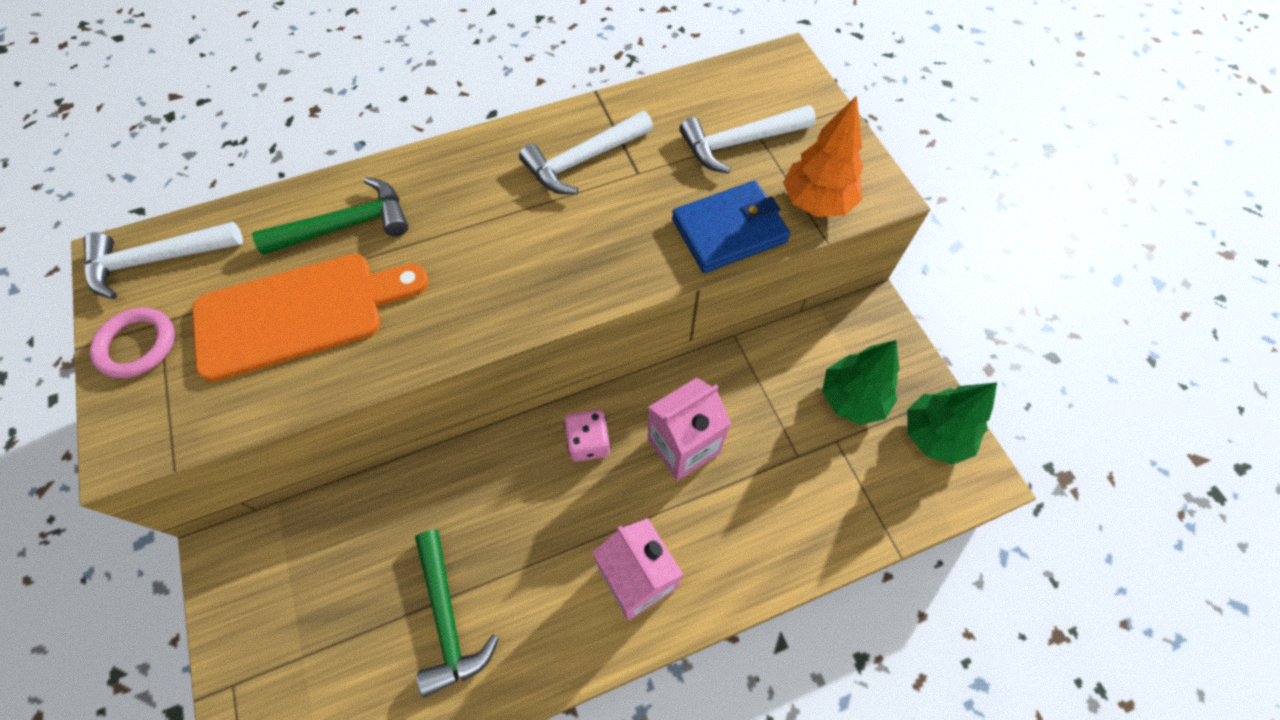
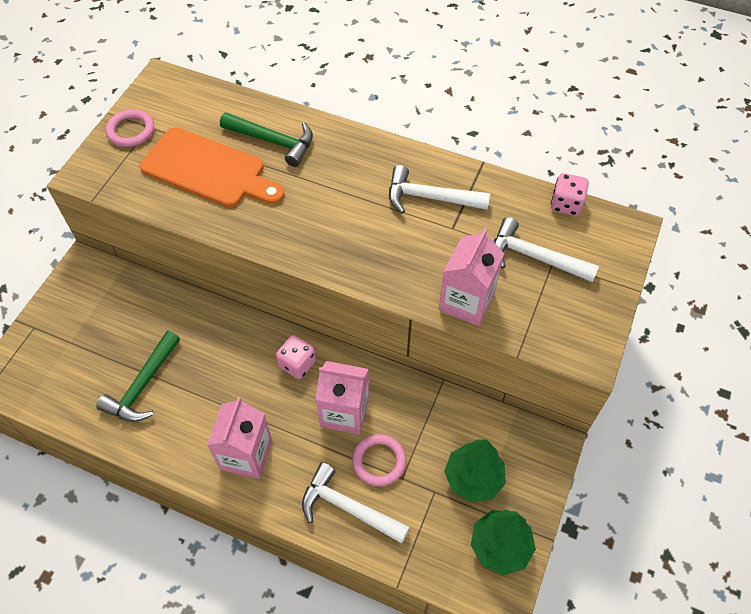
camera: 45 degrees right, 5 degrees down
(157, 260) = (176, 95): white hammer -> white hammer (348, 507)
(711, 76) = (566, 204): none -> pink dice
(729, 230) = (466, 301): blue wallet -> pink carton
(763, 461) = (379, 461): none -> pink ring
(817, 202) = (540, 328): orange tree -> none

